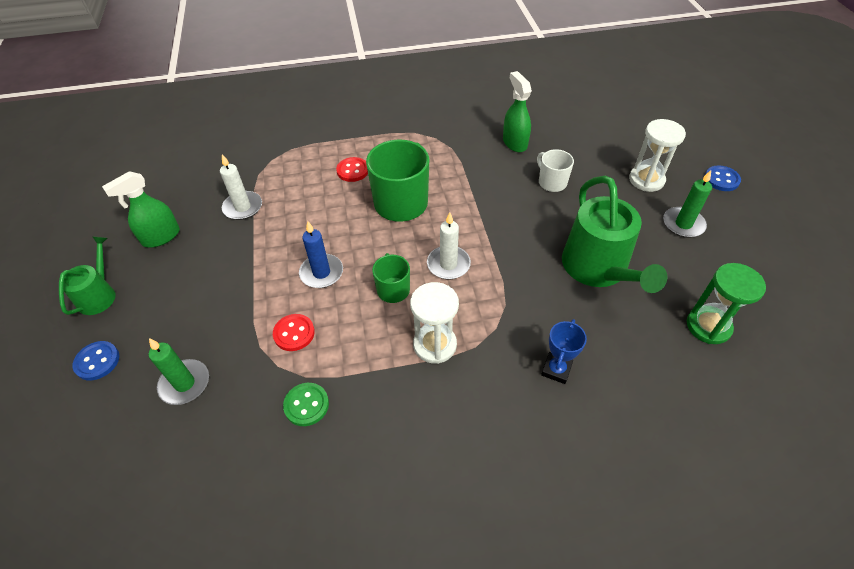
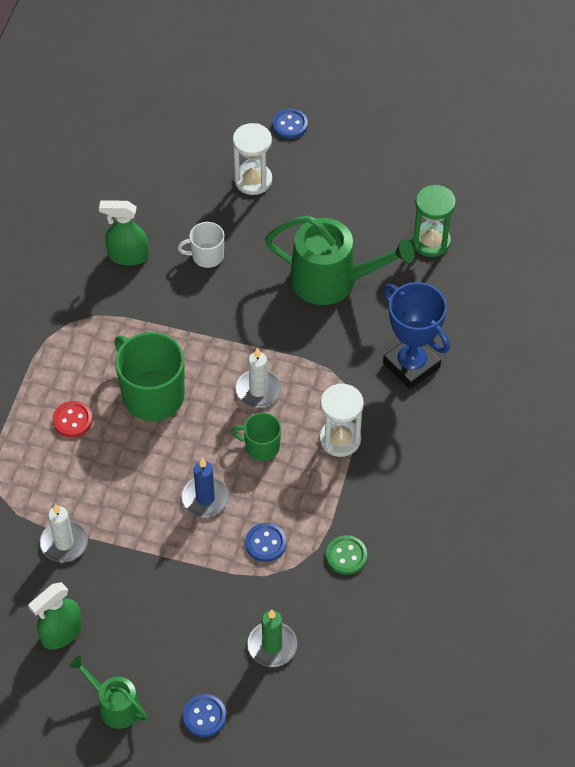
camera: 65 degrees left, 5 degrees up
(161, 237) = (61, 633): green spray bottle -> green spray bottle turned 60 degrees clockwise
(294, 333) = (265, 543): red button -> blue button
(556, 369) = (411, 365): blue trophy -> blue trophy, size x1.85
(683, 224) = (322, 188): green candle -> none

